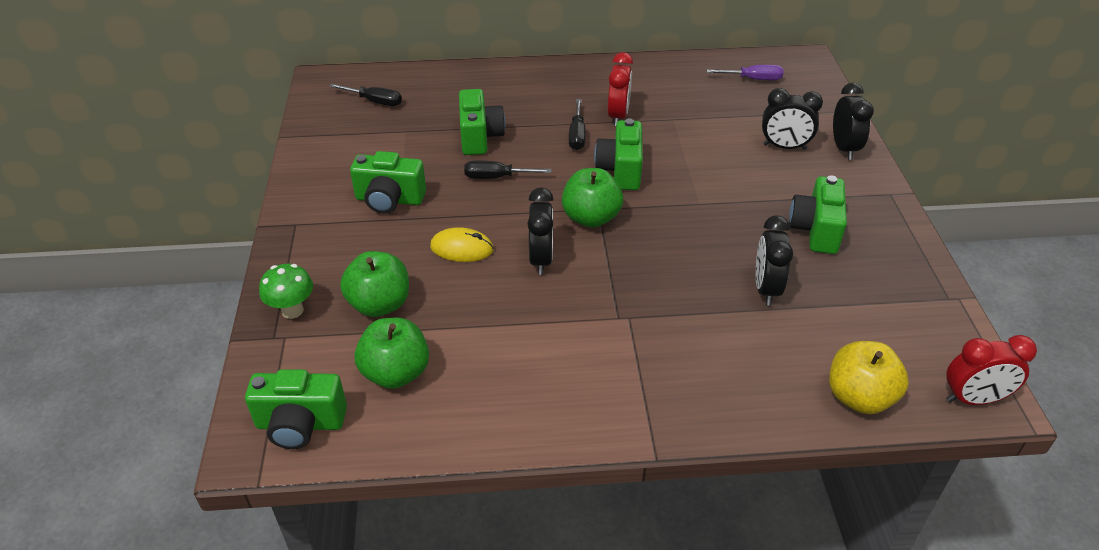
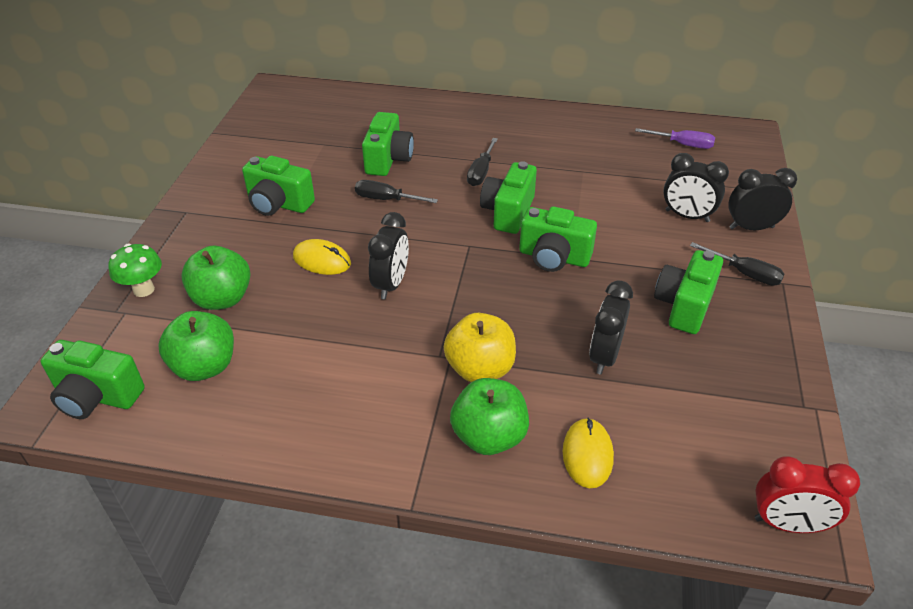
camera: 15 degrees right, 0 degrees up
(374, 101) = (309, 113): black screwdriver -> black screwdriver (744, 273)
(591, 218) = (458, 253): green apple -> green apple (489, 436)
(618, 116) = (529, 160): red clock -> none
(682, 206) = (553, 257): none -> green camera
(788, 378) = (587, 454): none -> yellow mouse
(844, 148) = (751, 227): black clock -> black clock turned 105 degrees counterclockwise
(859, 397) = (656, 492): yellow apple -> yellow apple (480, 369)

